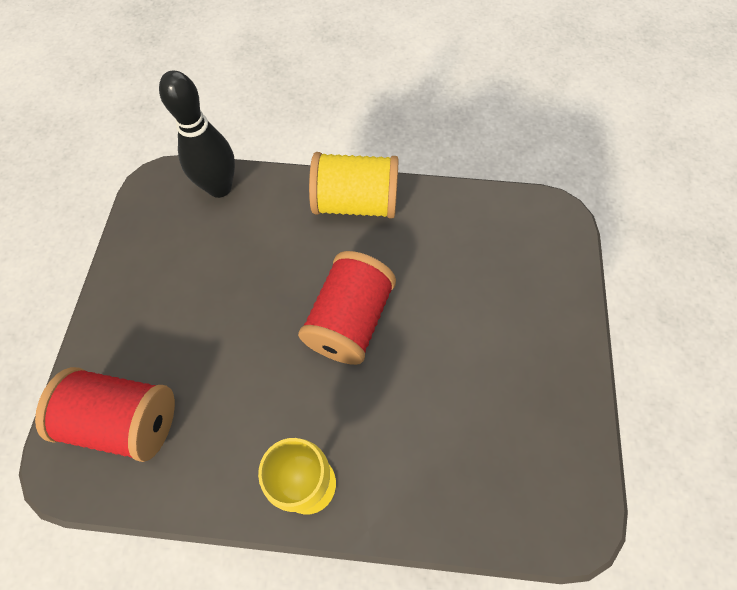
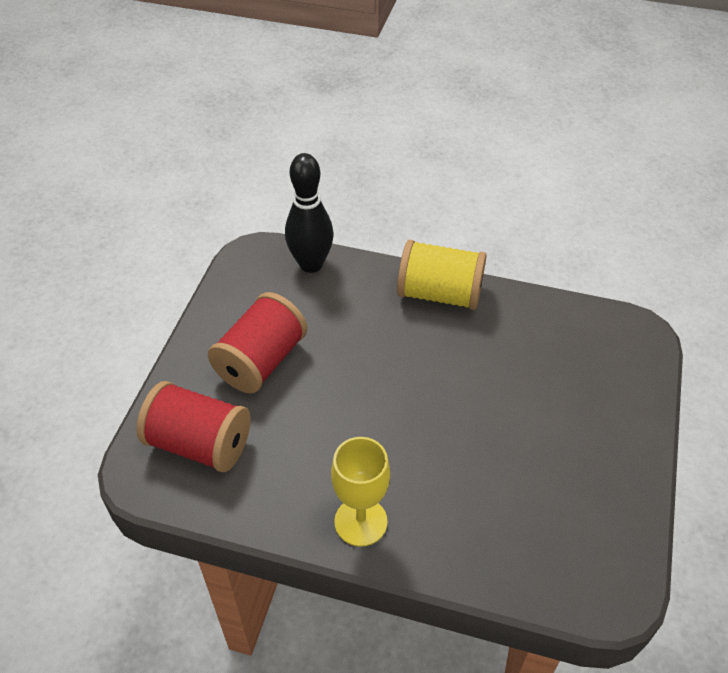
camera: 10 degrees right, 15 degrees down
(349, 320) = (419, 393): red spool -> red spool (261, 361)

